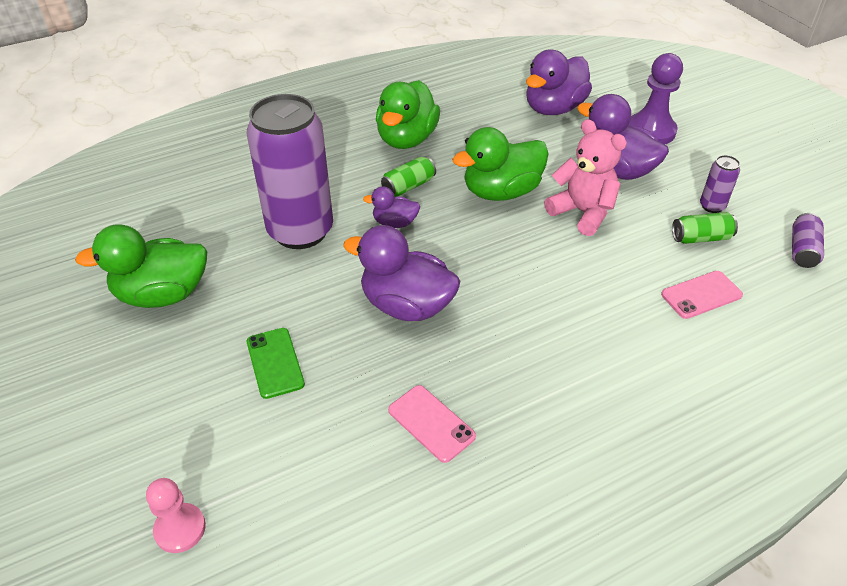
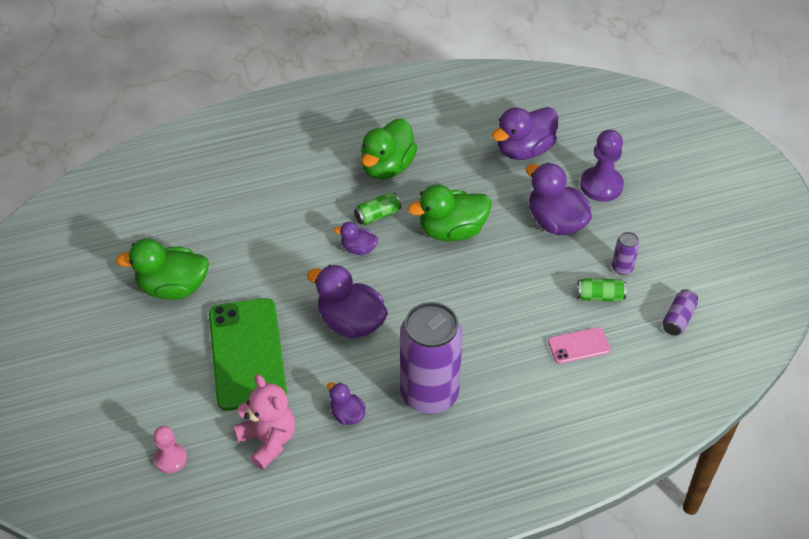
camera: 10 degrees right, 5 degrees up
(275, 363) = (247, 354): green phone -> green phone, size x2.15
(300, 231) = (283, 246): purple can -> purple can (429, 394)
(431, 423) = (347, 414): pink phone -> purple duck
(582, 212) = (512, 259): pink teddy bear -> pink teddy bear (268, 440)

